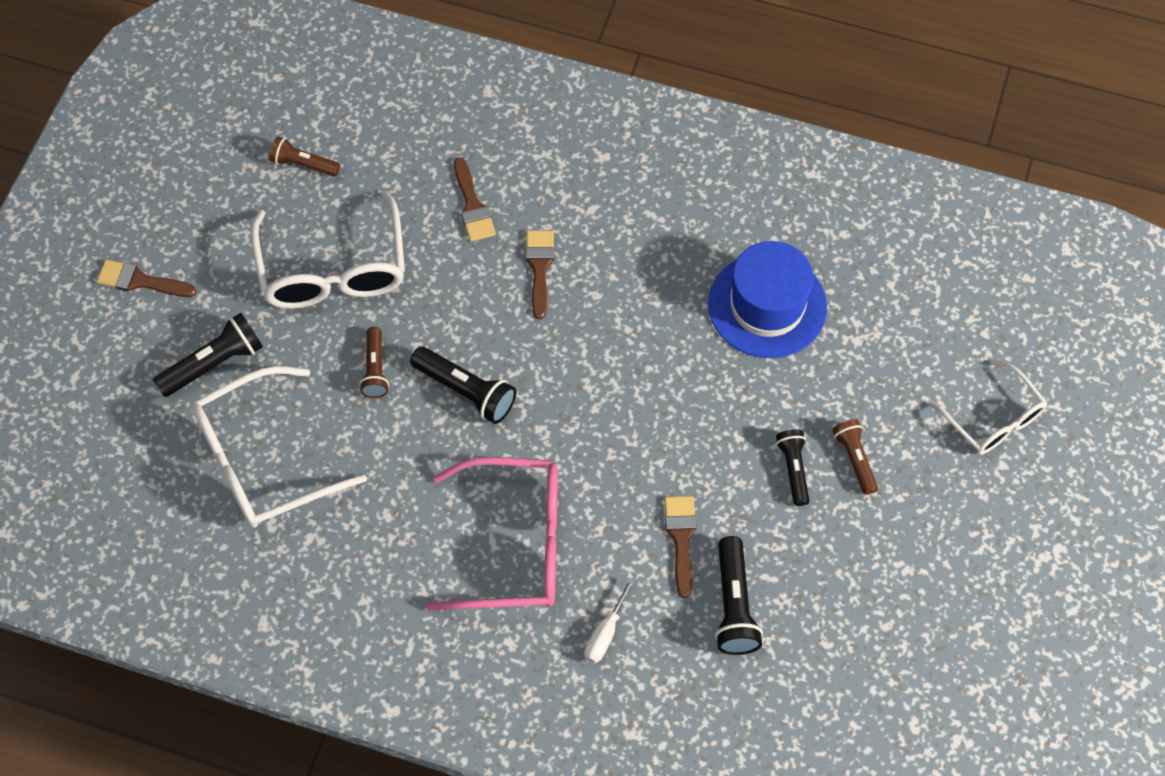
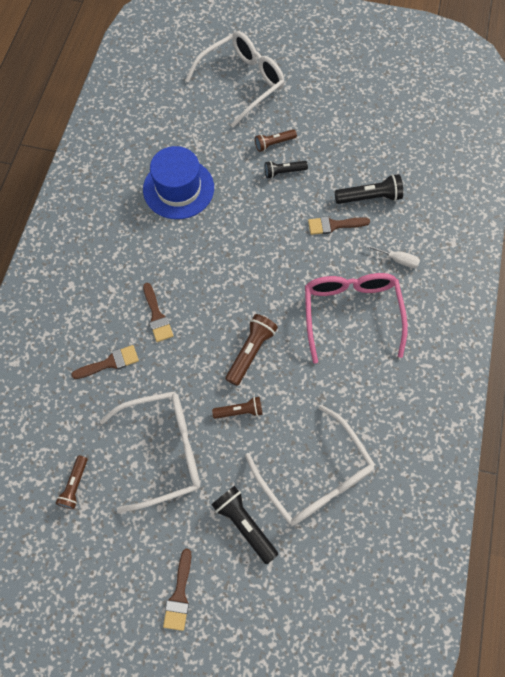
camera: 95 degrees left, 5 degrees up
(466, 391) = (251, 352): black flashlight -> brown flashlight
(539, 267) = (157, 316): brown brush -> brown brush turned 105 degrees counterclockwise
(993, 419) = (243, 82): white glasses -> white glasses, size x1.62

